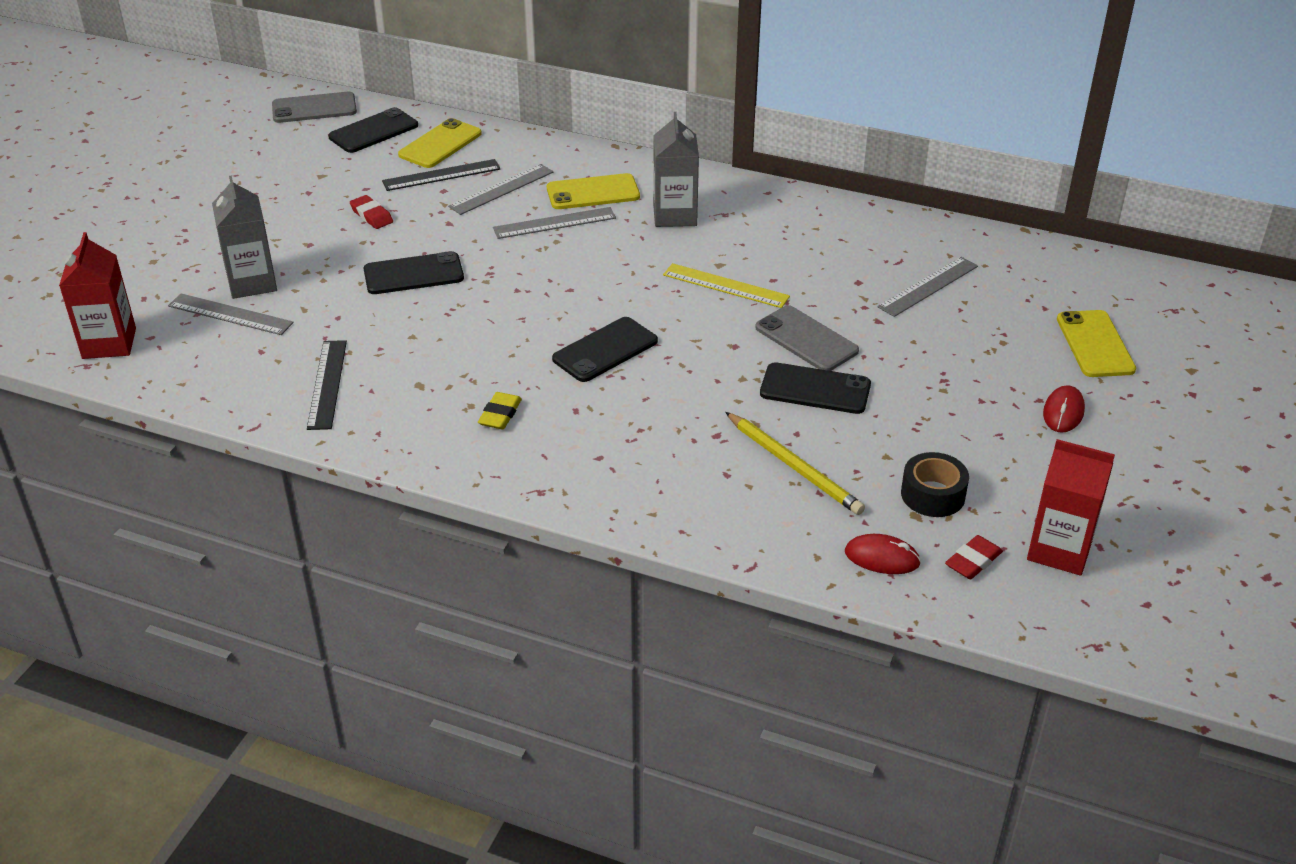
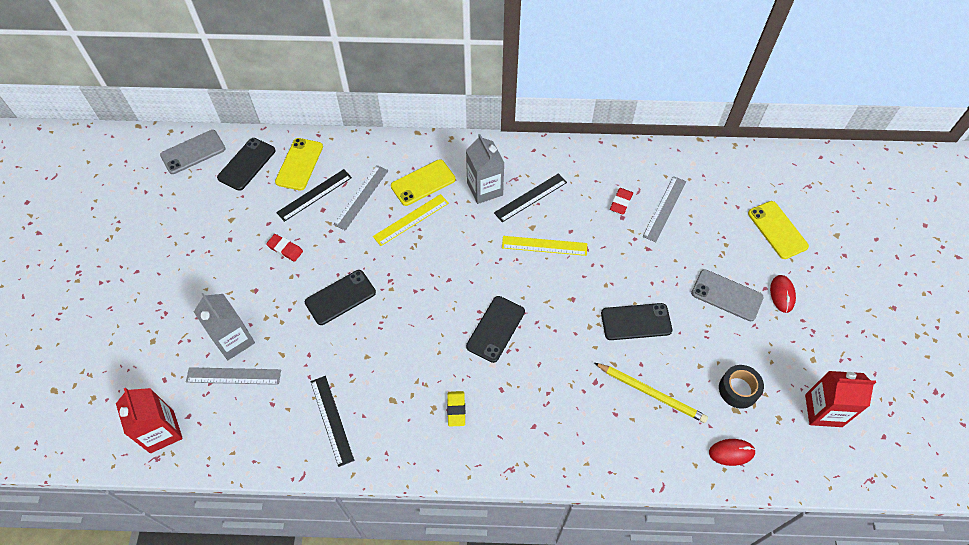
camera: 20 degrees left, 20 degrees up
(554, 223) = (411, 219): grey ruler -> yellow ruler
(735, 236) = (530, 197): none -> black ruler
(806, 339) = (612, 279): grey phone -> grey phone (726, 295)
(973, 561) = (781, 436): red eraser -> red eraser (621, 202)

